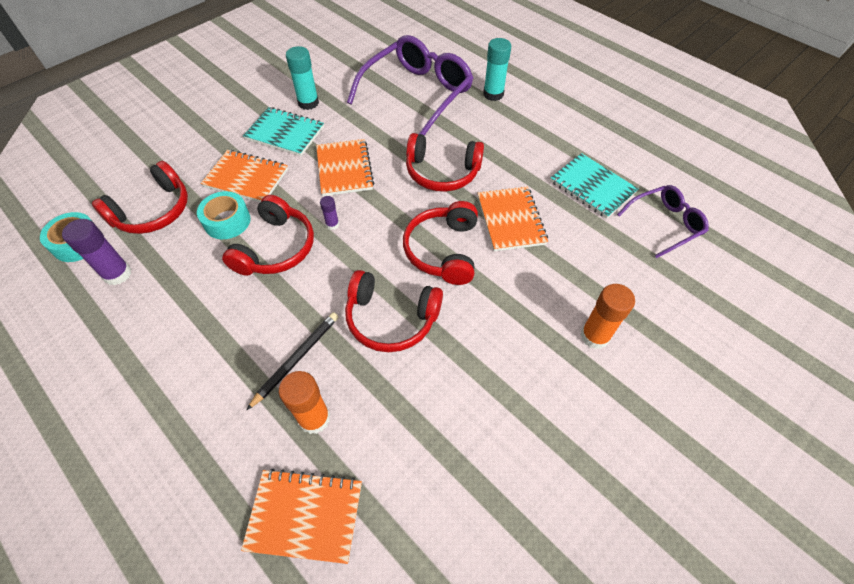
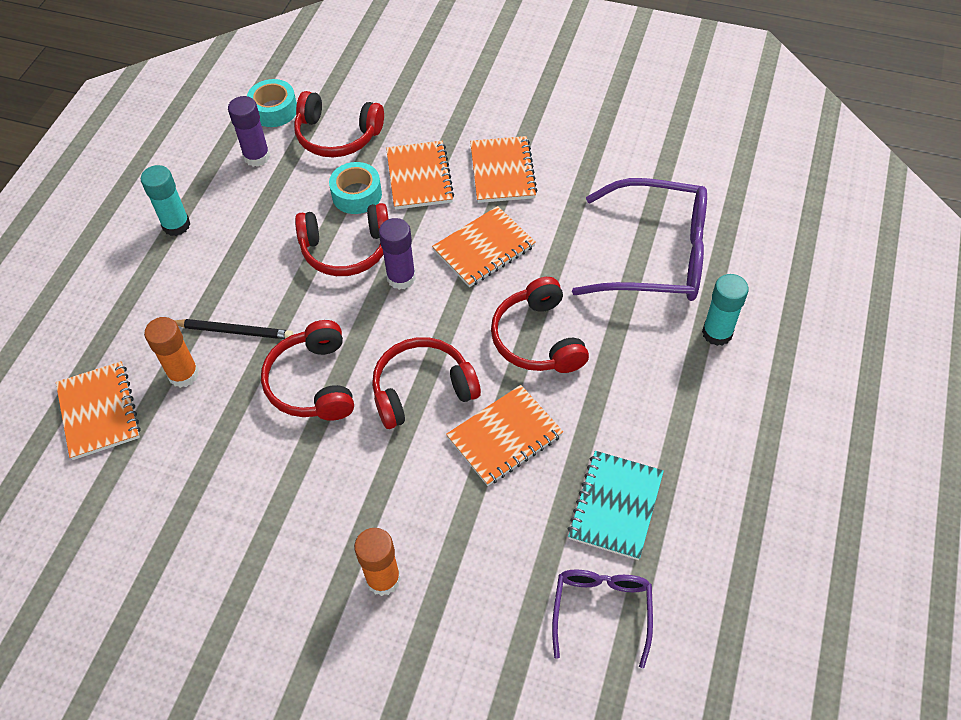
camera: 65 degrees right, 0 degrees up
(285, 133) = (502, 172): turquoise notebook -> orange notebook
(308, 103) = (564, 165): turquoise glue stick -> turquoise glue stick (176, 225)
(332, 224) = (401, 278): purple glue stick -> purple glue stick, size x1.87
(664, 224) = (601, 611): purple glasses -> purple glasses turned 120 degrees counterclockwise

